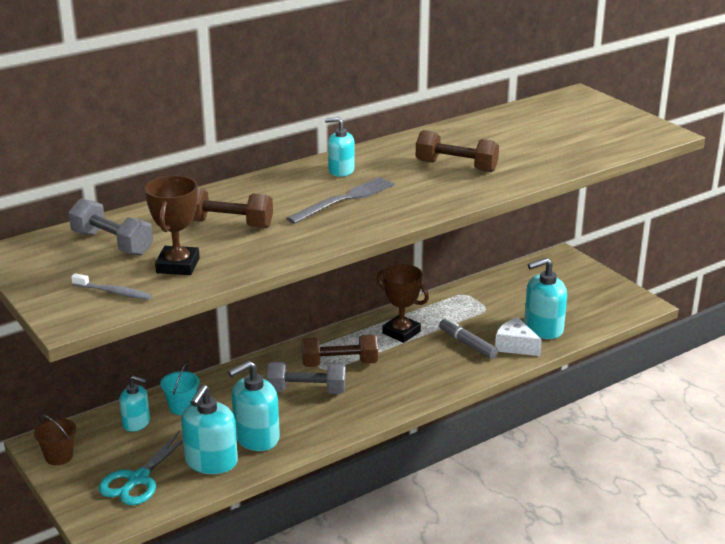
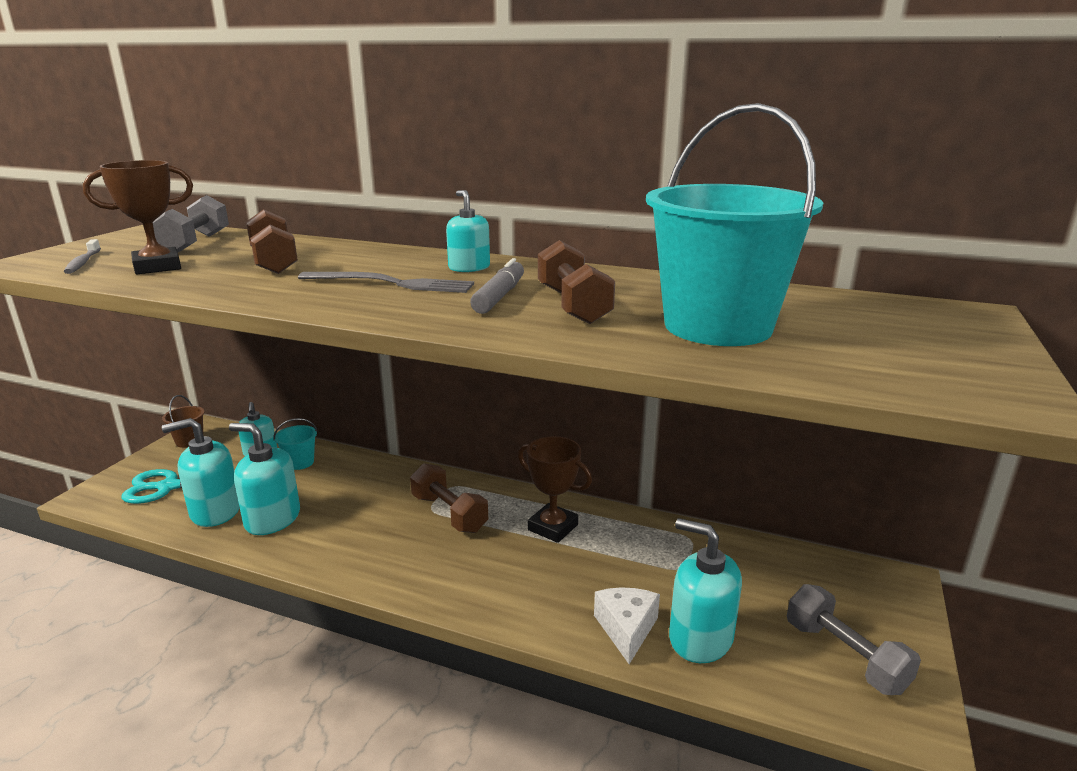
camera: 55 degrees right, 5 degrees down
(306, 391) = (380, 514): grey dumbbell -> grey dumbbell (845, 656)
(401, 332) = (553, 527): brown trophy -> brown trophy turned 60 degrees counterclockwise
(467, 344) = (583, 586): grey marker -> grey marker (499, 296)
(530, 147) = (718, 326): none -> turquoise bucket

